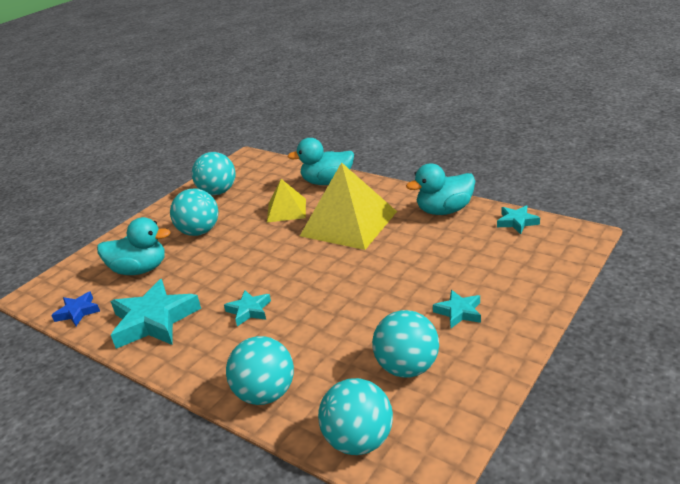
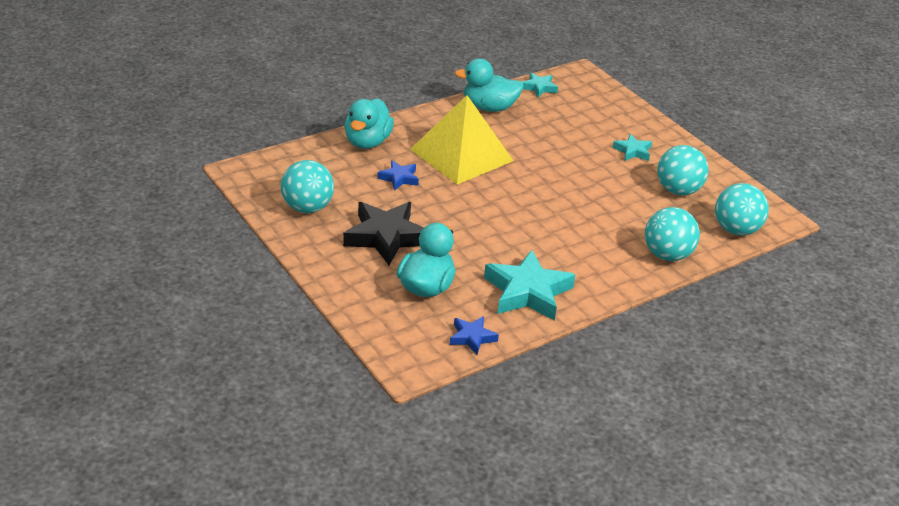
camera: 75 degrees left, 5 degrees up
(199, 232) = (386, 237): turquoise ball -> black star
(249, 310) = (555, 238): turquoise star -> none
(286, 210) = (399, 178): yellow pyramid -> blue star
(444, 210) = (489, 108): turquoise duck -> turquoise duck turned 90 degrees clockwise

